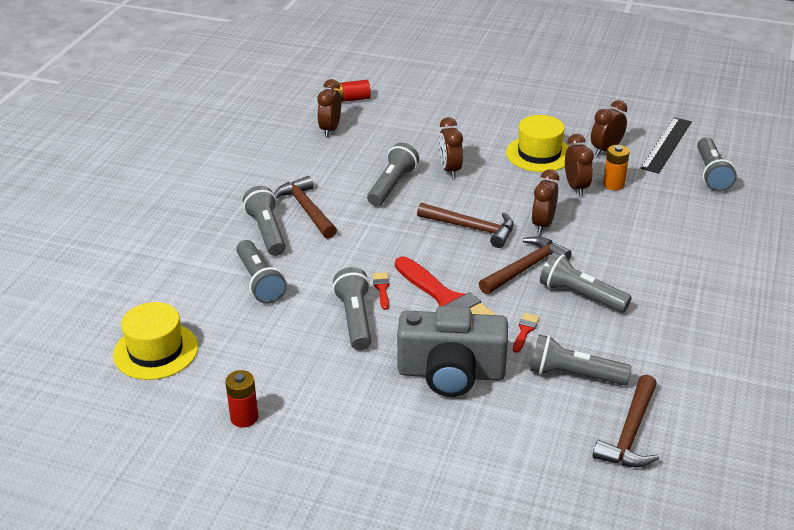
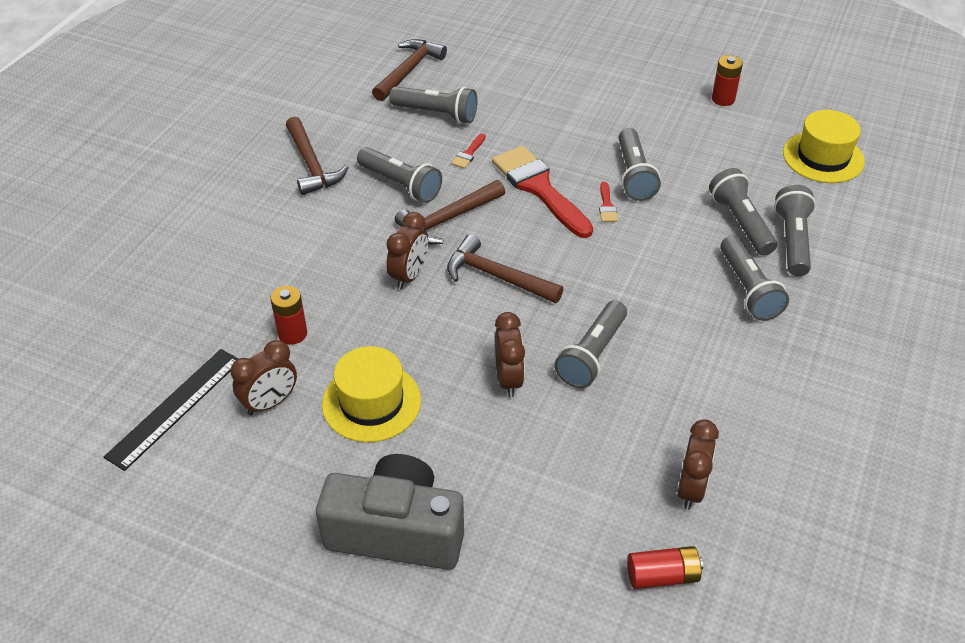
camera: 175 degrees left, 10 degrees up
(306, 209) = (704, 321): brown hammer -> brown hammer (311, 164)
(451, 373) = (545, 122): grey camera -> grey camera (396, 531)
(576, 187) = (344, 333): brown clock -> none
(613, 184) = (292, 334): orange battery -> red battery
(711, 174) = (151, 343): grey flashlight -> grey flashlight (792, 241)

